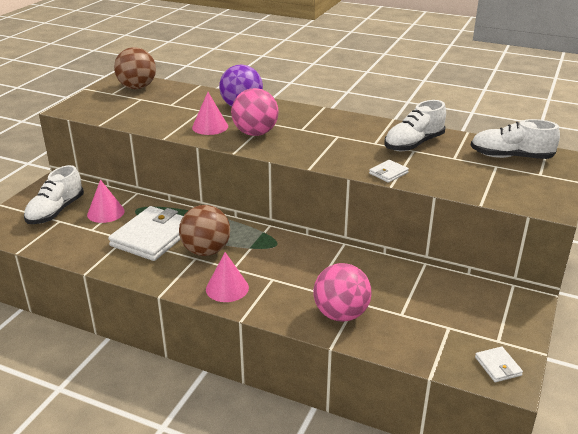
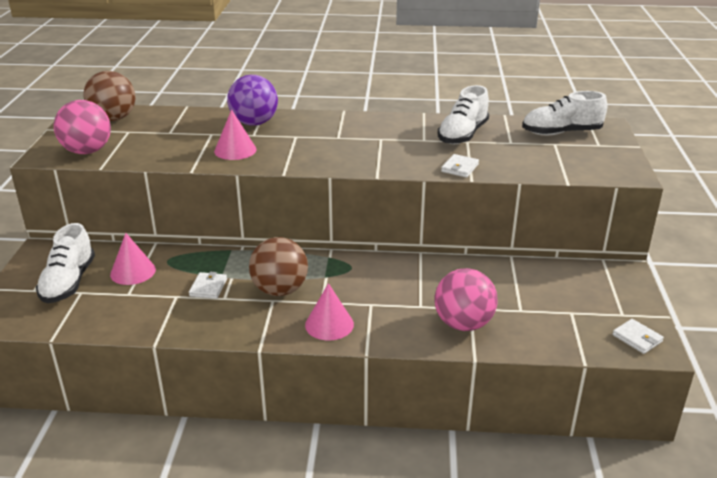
camera: 20 degrees left, 0 degrees up
(153, 237) = (208, 287): white wallet -> white wallet, size x0.44
(255, 133) = (291, 149): pink ball -> pink ball (87, 151)

